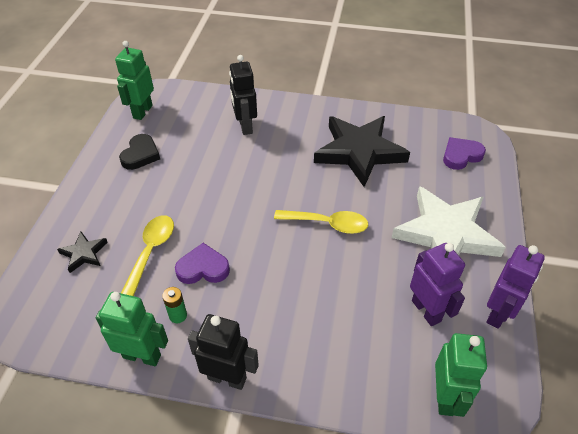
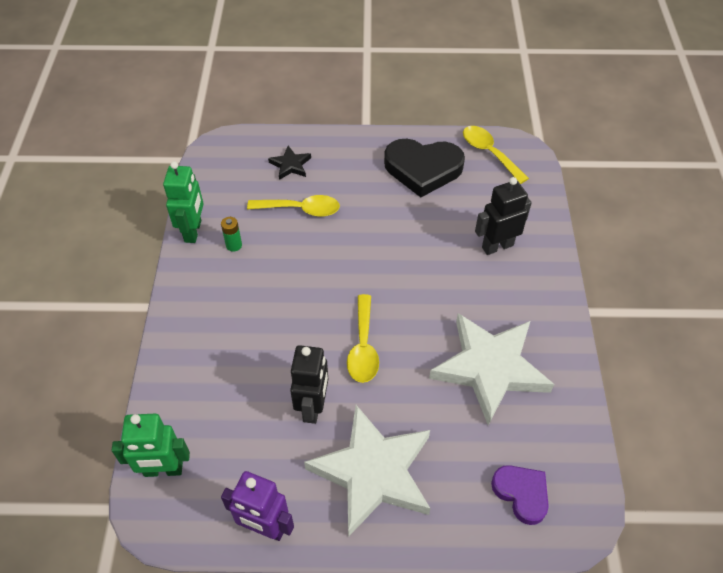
camera: 80 degrees right, 5 degrees up
(140, 155) = (423, 169): black heart -> black heart, size x1.69
(142, 111) = (489, 153): green robot -> yellow spoon
(203, 268) = (287, 251): purple heart -> none
(227, 378) = (176, 292): black robot -> black robot (313, 407)
(359, 152) = (489, 368): black star -> white star
(426, 310) = (260, 451): purple robot -> none

